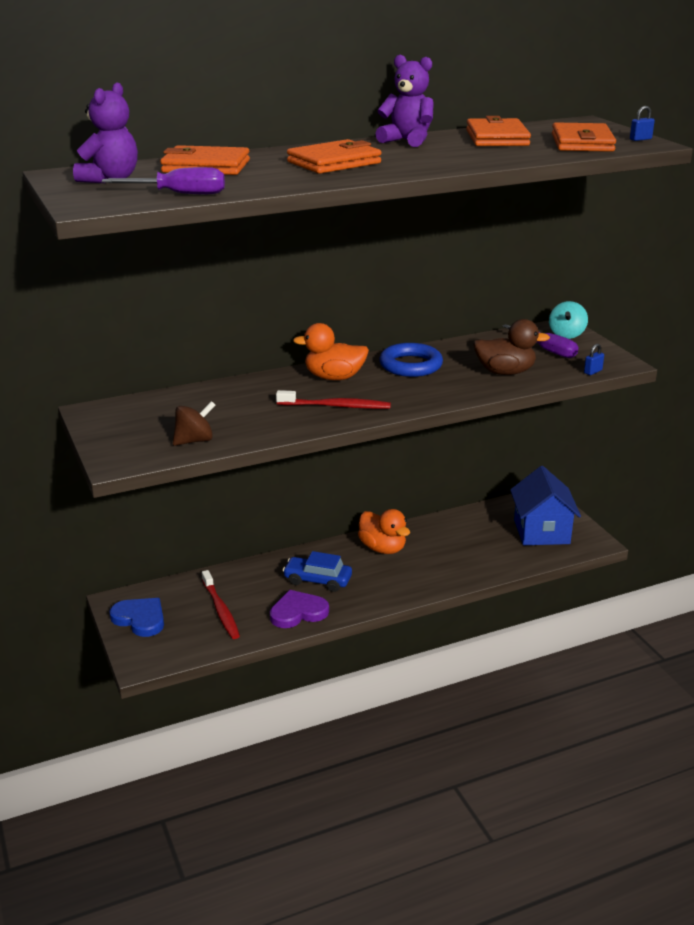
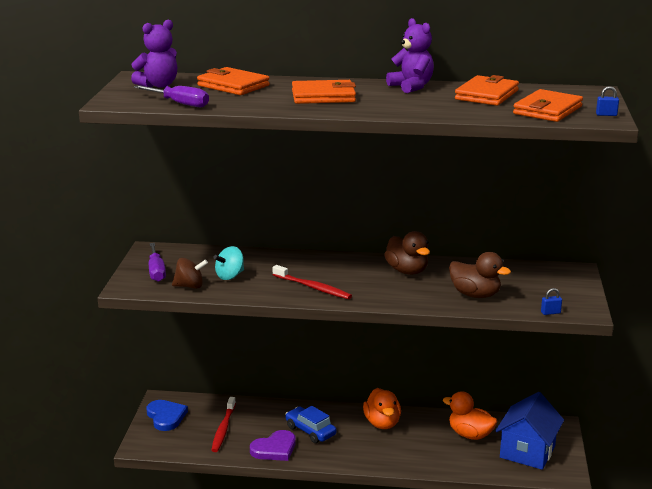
camera: 30 degrees right, 5 degrees down
(298, 612) = (274, 449): purple heart -> purple heart turned 135 degrees clockwise
(334, 377) = (338, 266): orange duck -> orange duck (470, 435)
(410, 365) = (407, 271): blue ring -> brown duck
(546, 350) = (534, 286): purple screwdriver -> purple screwdriver (156, 271)
(566, 334) = (570, 277): turquoise spinning top -> turquoise spinning top (230, 276)

